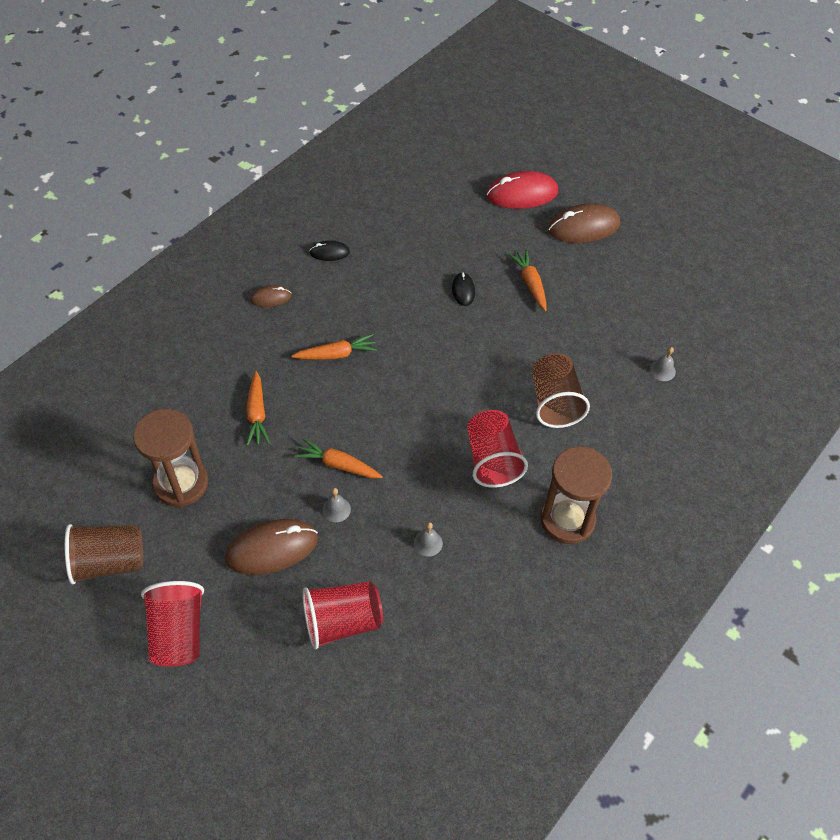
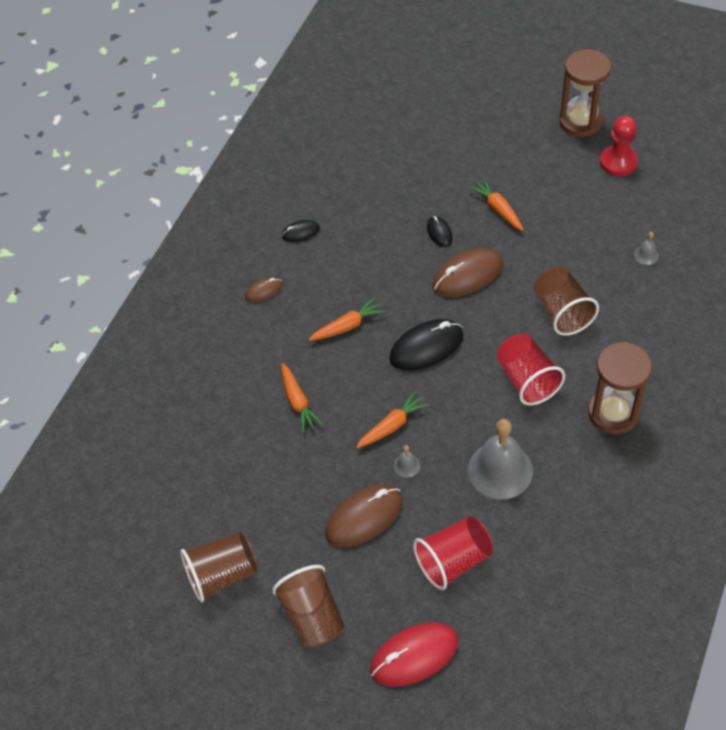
camera: 10 degrees left, 0 degrees up
(178, 633) = (313, 615): red cup -> brown cup
(181, 483) = (256, 485): brown hourglass -> brown hourglass (580, 121)
(338, 465) = (392, 425): orange carrot -> orange carrot turned 135 degrees clockwise
(404, 397) = (426, 347): none -> black mouse
(428, 543) = (500, 470): grey bell -> grey bell, size x2.40
(522, 194) = (457, 126): red mouse -> red mouse (414, 656)
(583, 227) = (525, 142): brown mouse -> brown mouse (467, 275)
(669, 271) = (618, 162): none -> red pawn

